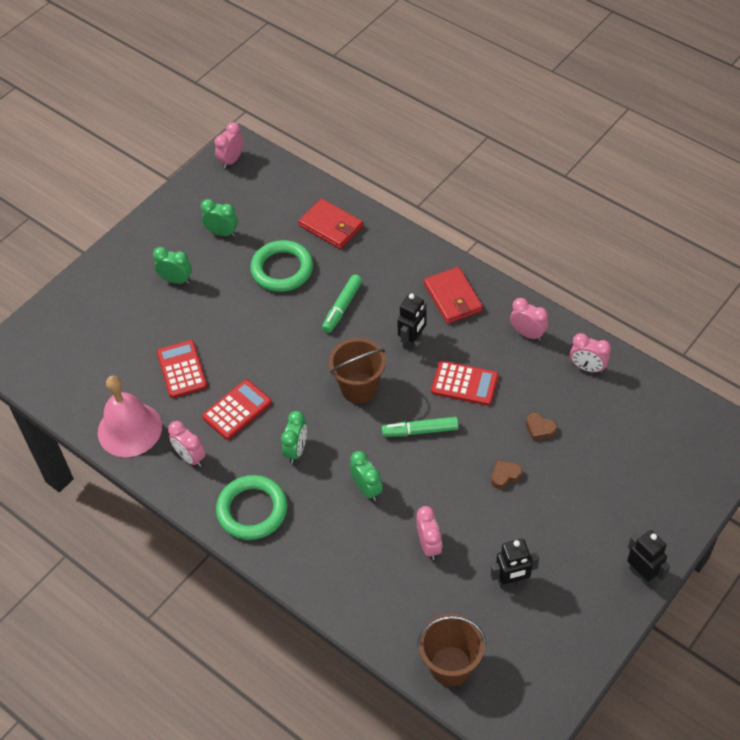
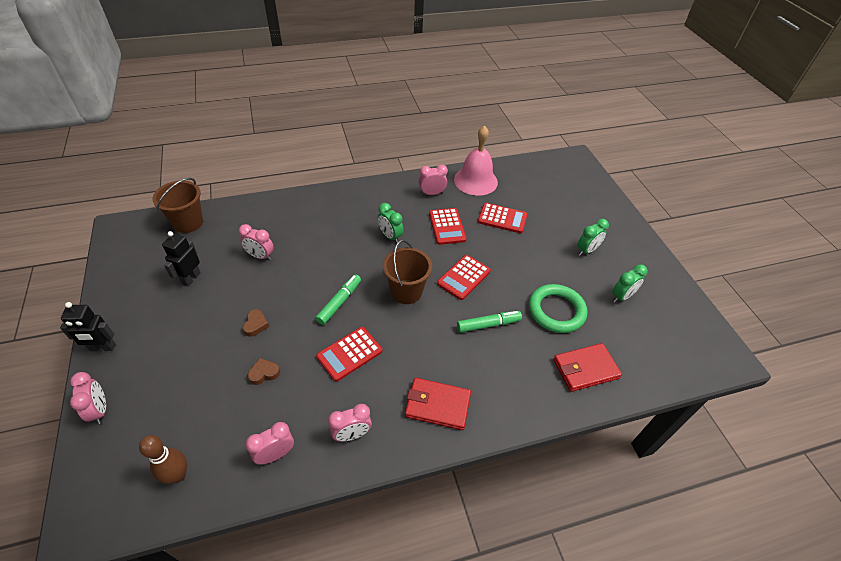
camera: 120 degrees right, 5 degrees down
(231, 160) = (713, 345): pink clock -> pink clock (100, 410)
(252, 510) = (370, 200): green ring -> none
(300, 355) = (463, 277): none -> red calculator
(342, 307) = (488, 324): green marker -> green marker turned 105 degrees clockwise
(367, 489) = (328, 251): green clock -> none
(412, 341) = (418, 347): black robot -> none
(660, 413) = (178, 475): none -> brown bowling pin

